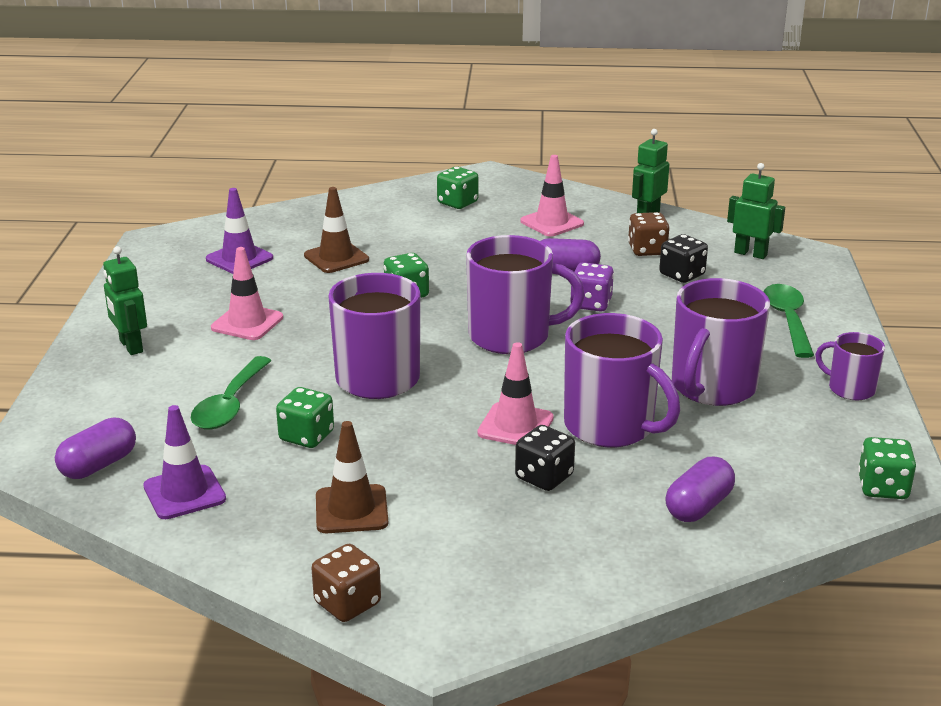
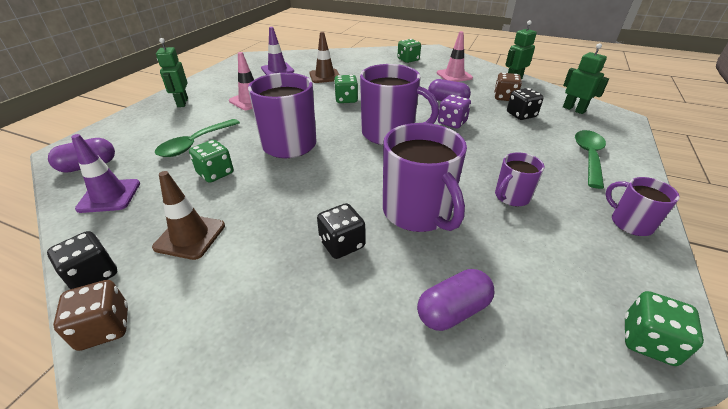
camera: 20 degrees right, 10 degrees up
(275, 569) = (93, 275): none -> black dice
(515, 426) = (350, 196): pink traffic cone -> none
(712, 387) = (511, 197): purple mug -> purple mug, size x0.54

